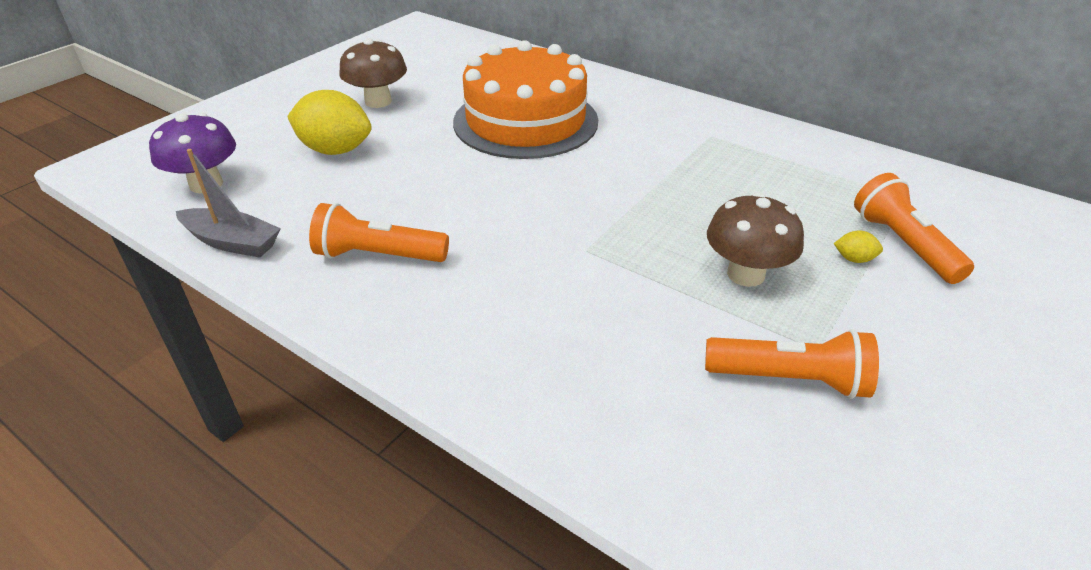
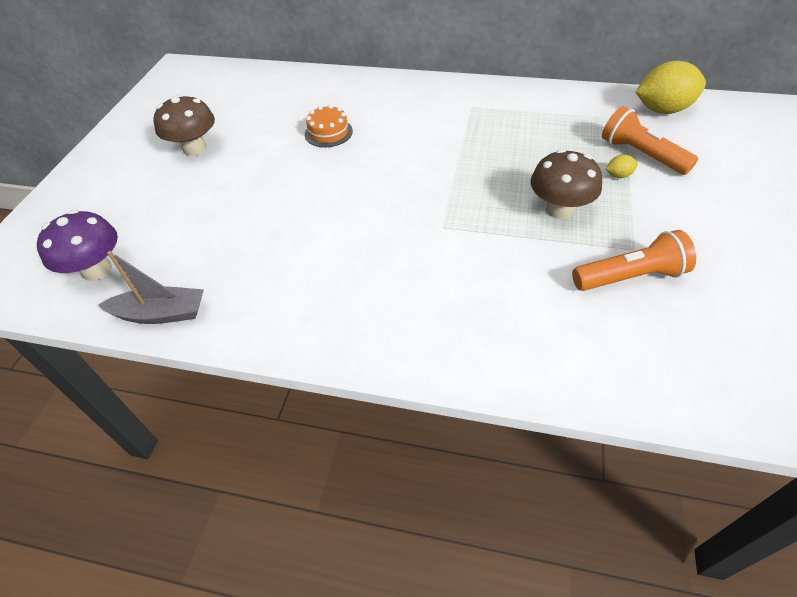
camera: 20 degrees left, 10 degrees up
(335, 150) = (190, 204): yellow lemon -> yellow lemon (662, 110)
(378, 256) = (291, 284): orange flashlight -> none
(525, 121) = (328, 132): orange cake -> orange cake, size x0.40

